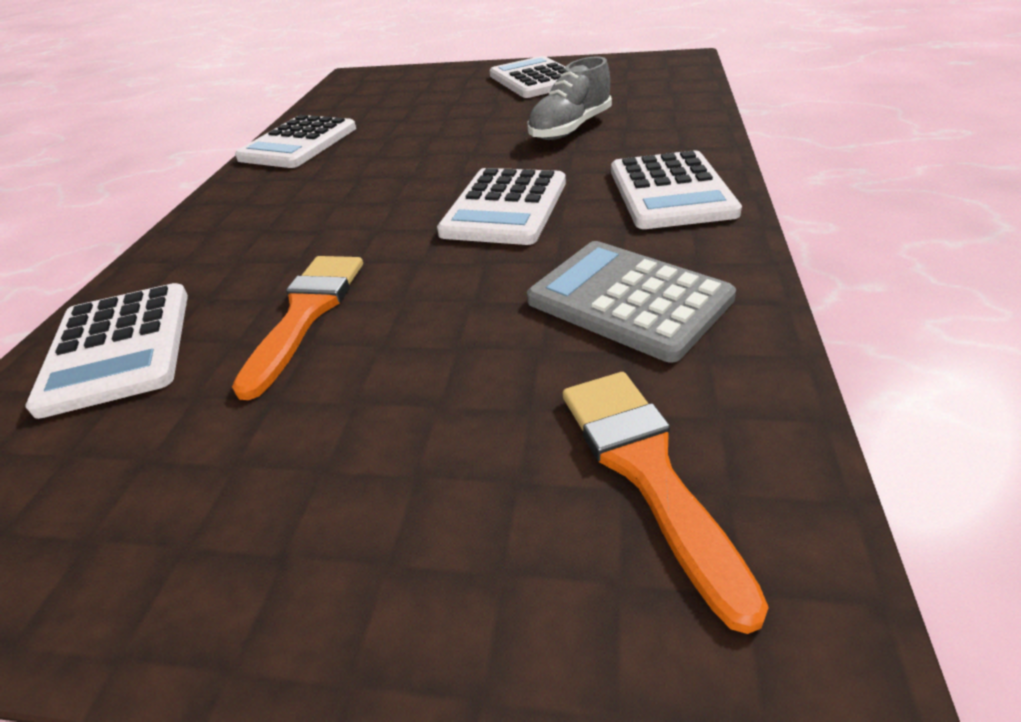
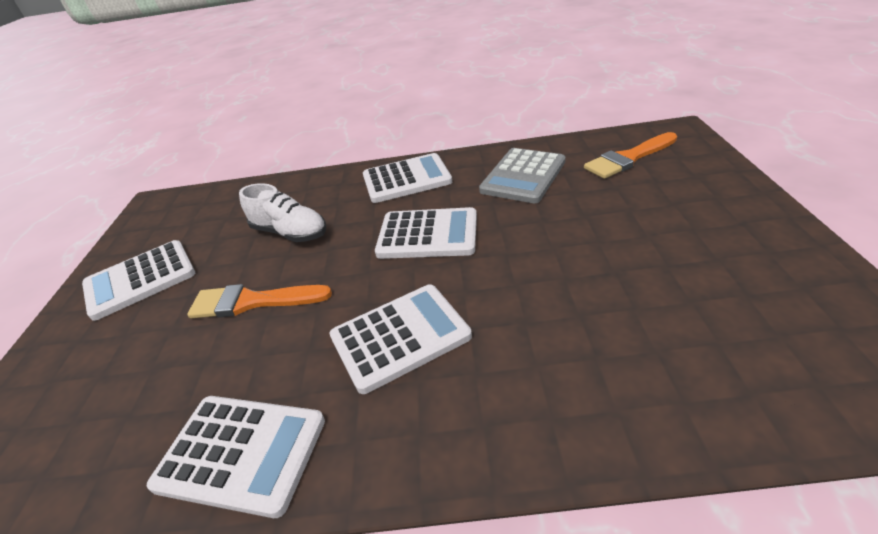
camera: 100 degrees left, 0 degrees up
(118, 348) = (684, 379): white calculator -> white calculator (400, 336)
(306, 313) = (586, 284): orange brush -> orange brush (252, 301)
(570, 129) = (290, 233): grey shoe -> white shoe

